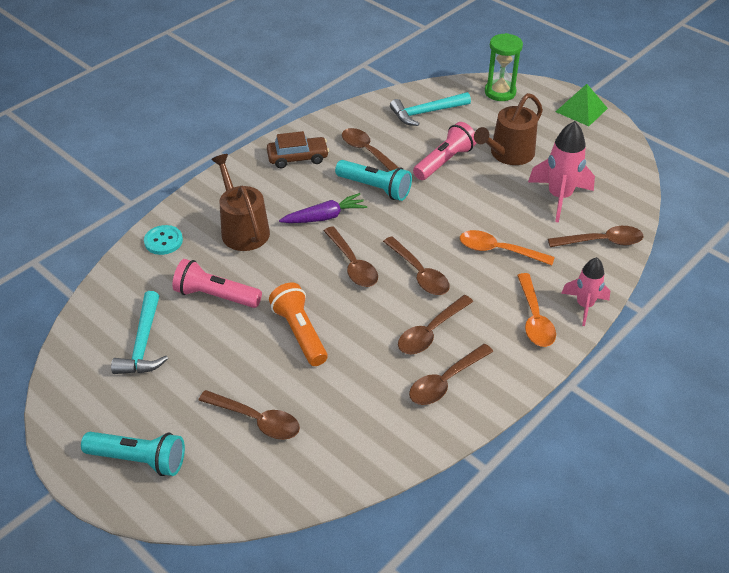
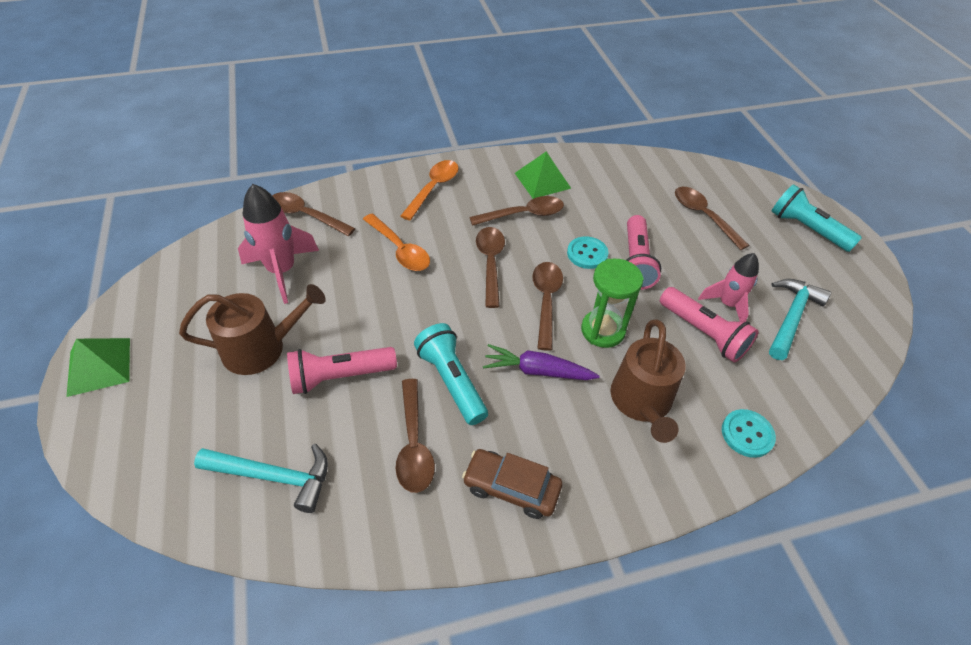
camera: 150 degrees left, 5 degrees up
(299, 333) = (636, 262): orange flashlight -> pink flashlight
(347, 320) = (587, 254): none -> turquoise button
(445, 381) = (542, 180): brown spoon -> green pyramid
(500, 92) = (140, 458): green hourglass -> green hourglass (603, 330)
(584, 306) = (386, 180): pink rocket -> pink rocket (727, 304)

